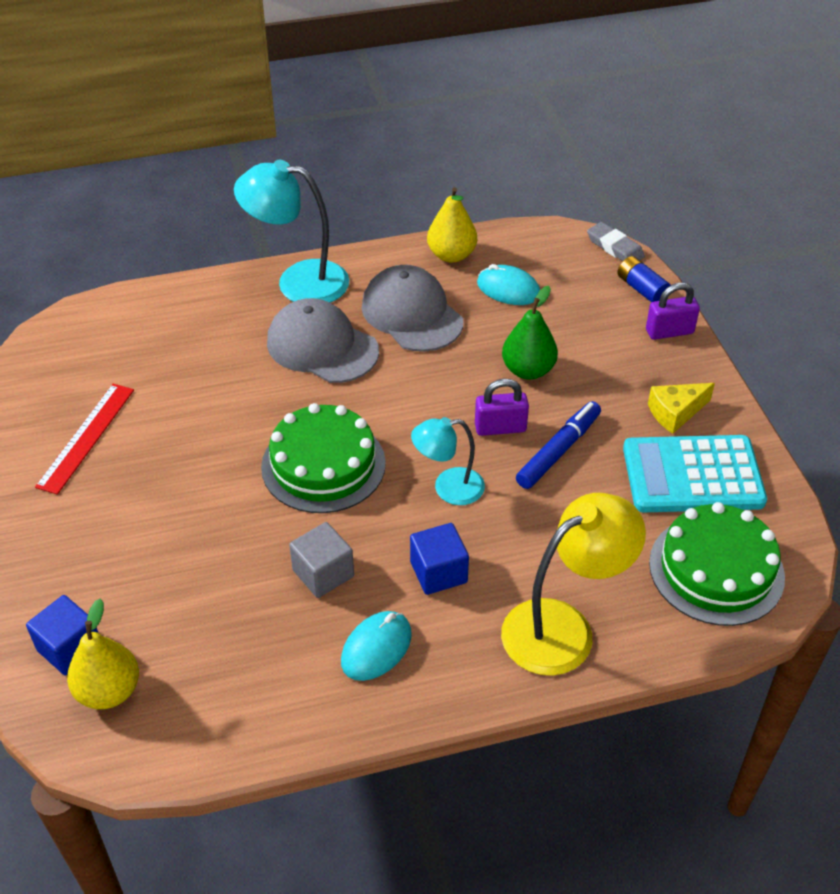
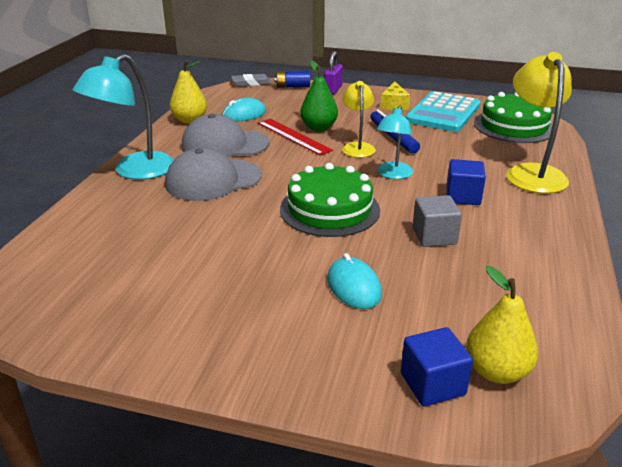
camera: 60 degrees left, 15 degrees down
(86, 437) = (177, 309): red ruler -> red ruler (293, 136)
(376, 648) = (516, 234): turquoise mouse -> turquoise mouse (354, 287)
(500, 428) = (357, 147): purple padlock -> yellow lamp

